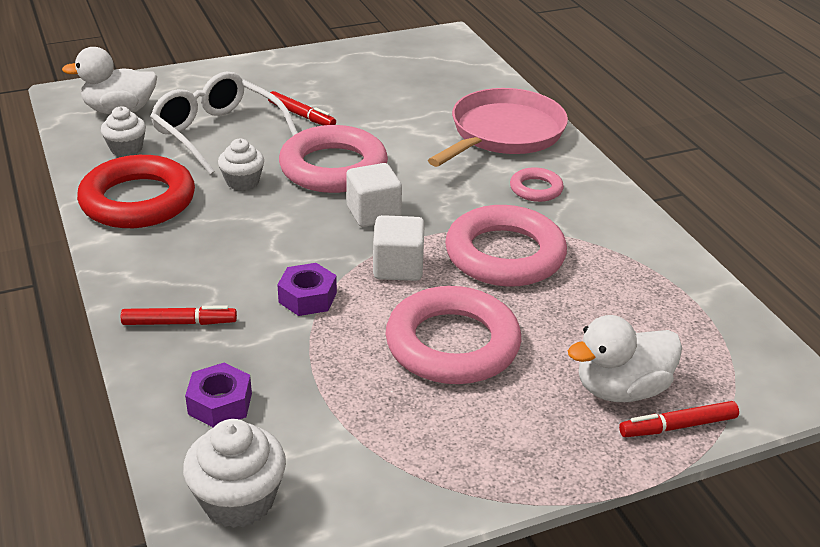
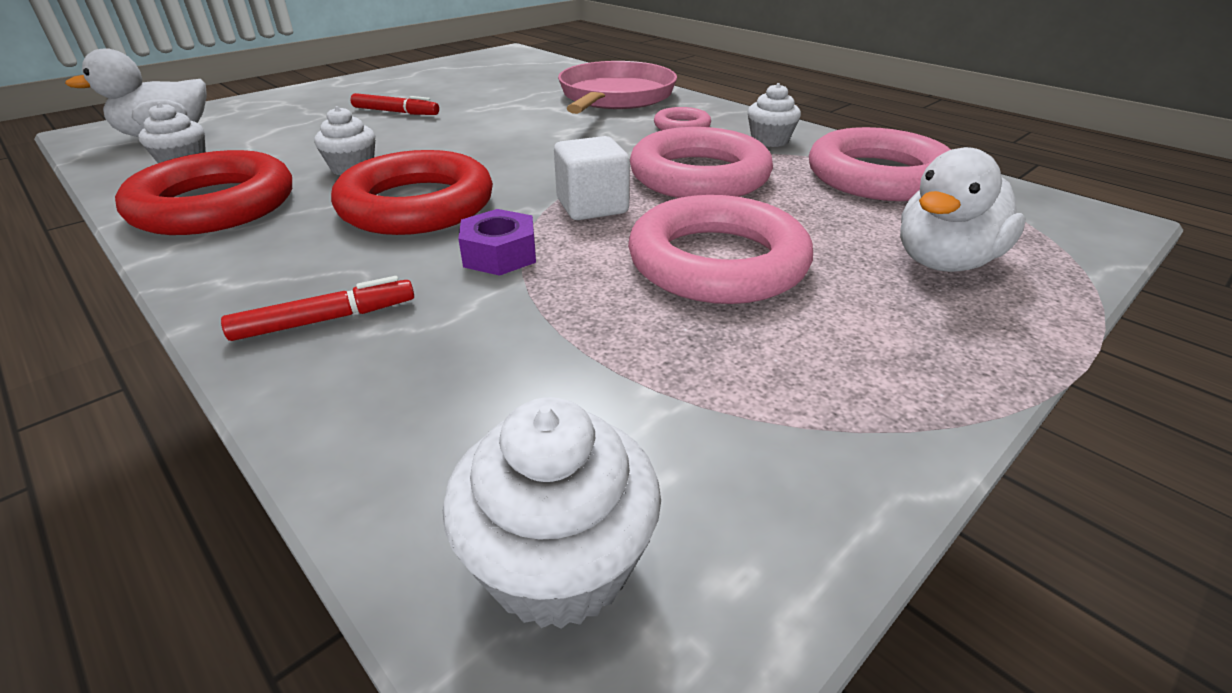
camera: 20 degrees left, 0 degrees up
(218, 133) = (303, 136): white glasses -> none
(220, 403) = (442, 410): purple nut -> none
(273, 234) = (417, 205): none -> red ring
(333, 168) = (457, 142): pink ring -> pink ring (878, 176)
(373, 213) = (528, 169): white cube -> none
(601, 226) = (769, 140): none -> white cupcake
(678, 426) = (1043, 282): red marker -> none

